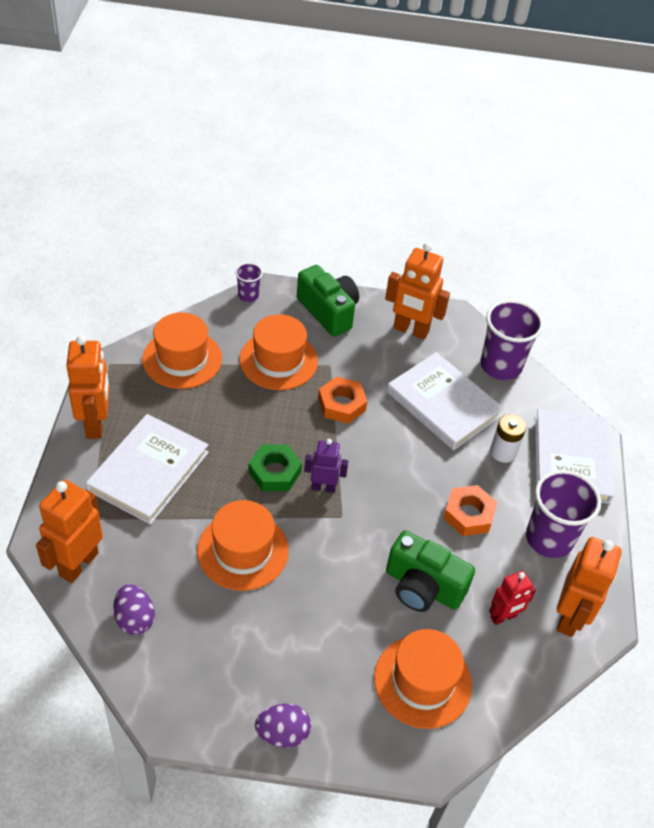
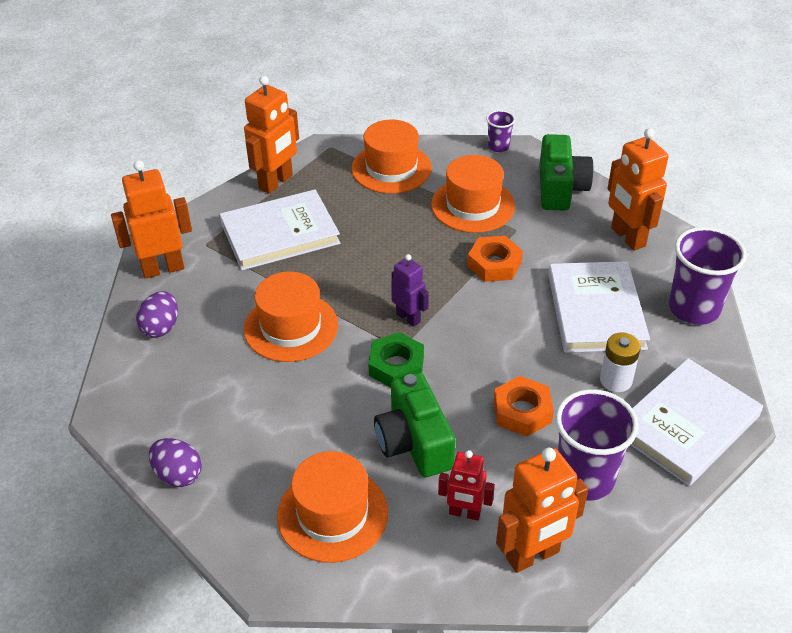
camera: 45 degrees right, 5 degrees down
(274, 472) = (379, 285): green nut -> green nut (396, 366)

